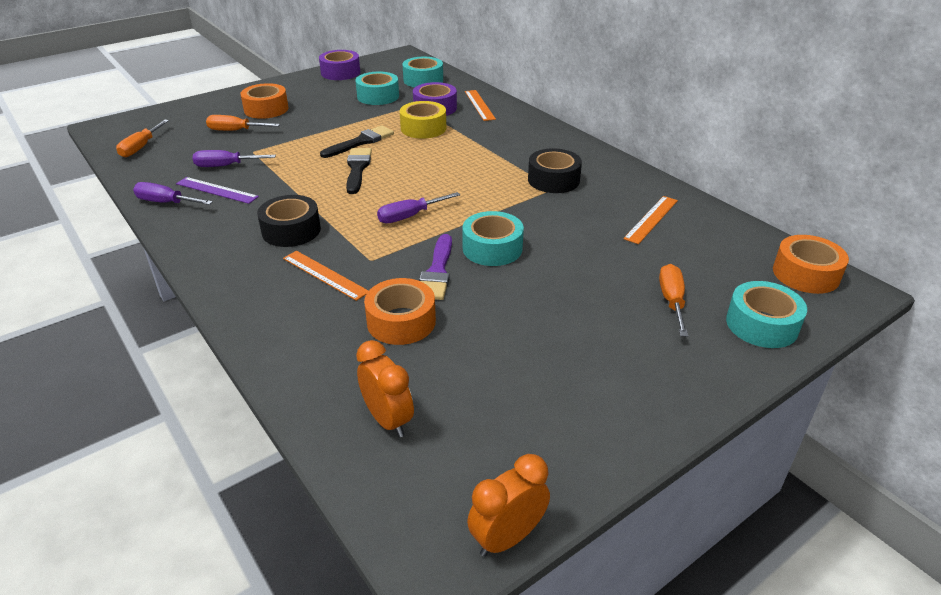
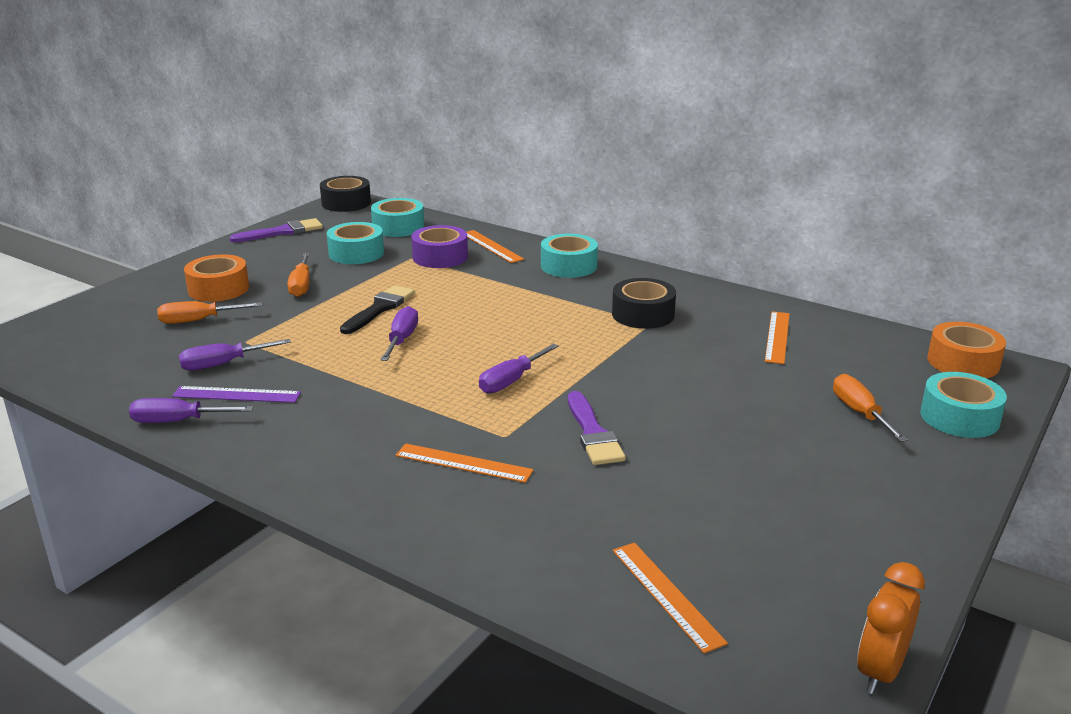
camera: 20 degrees left, 10 degrees down
(141, 147) = (78, 361): orange screwdriver -> orange screwdriver (301, 286)
(291, 230) = (378, 423): black tape -> black tape (346, 203)
(340, 73) = (282, 232): purple tape -> purple brush
(357, 169) = (402, 339): black brush -> purple screwdriver
(388, 420) = (666, 595): orange clock -> orange ruler
(401, 321) = (596, 493): orange tape -> none
(423, 128) = (445, 282): yellow tape -> none
(492, 248) = (634, 397): turquoise tape -> turquoise tape (568, 266)

